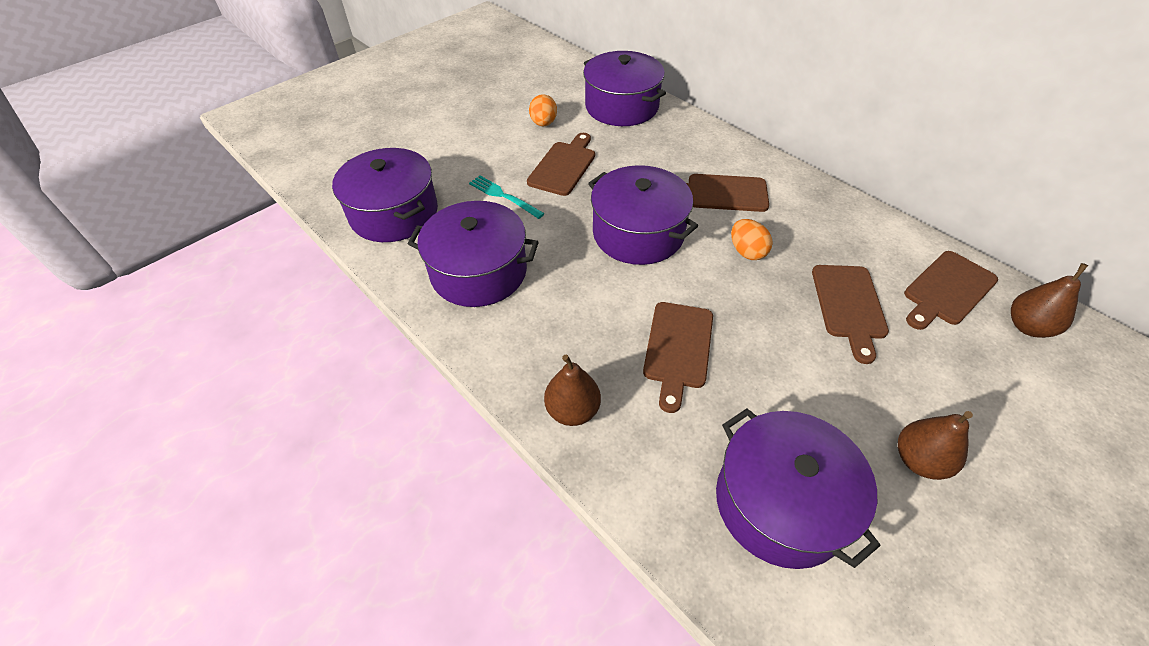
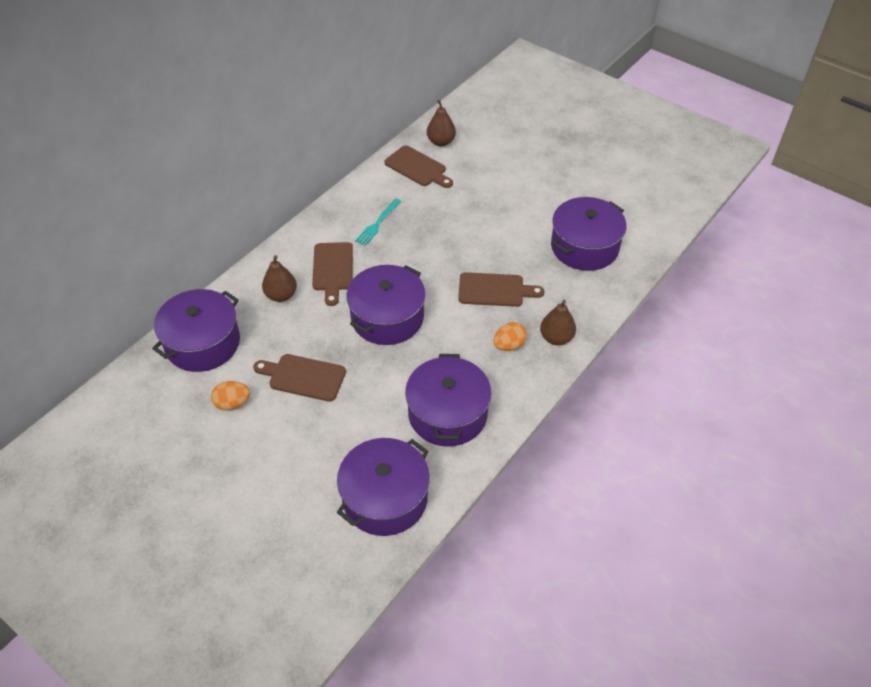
camera: 100 degrees left, 0 degrees up
(503, 196) = (351, 415): turquoise fork -> turquoise fork (377, 224)
(747, 252) = (398, 256): orange egg -> orange egg (509, 345)
(848, 305) = (440, 210): brown cutting board -> none
(919, 460) = (543, 195): brown pear -> brown pear (281, 295)

